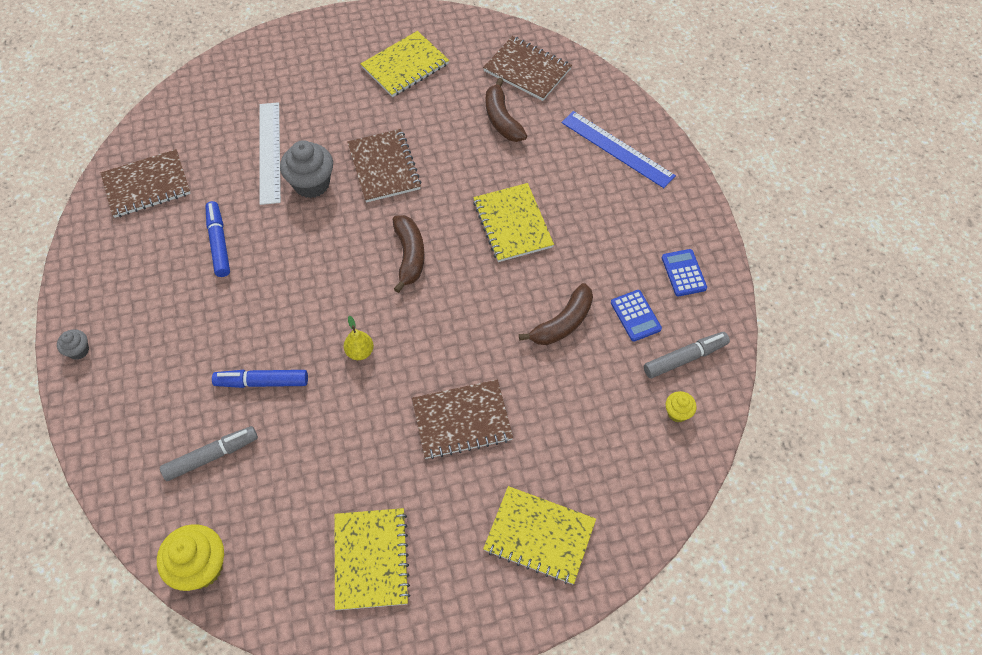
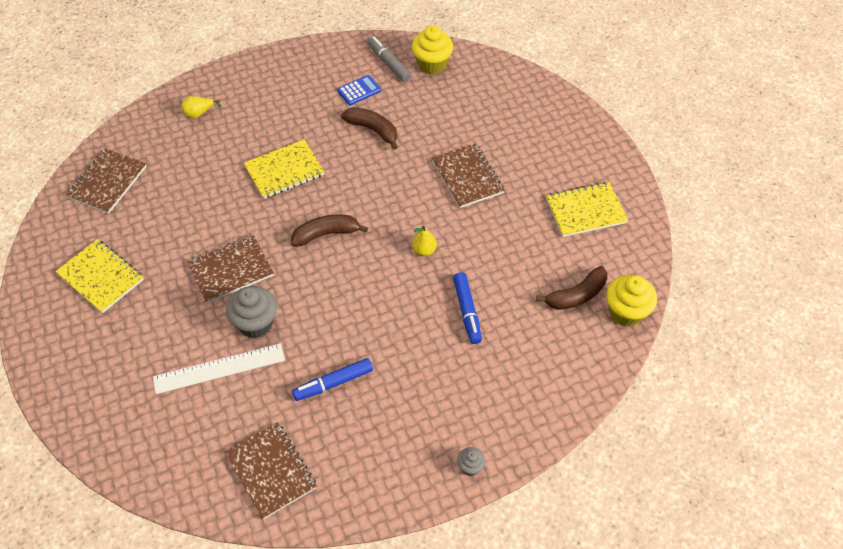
camera: 100 degrees left, 5 degrees down
(211, 456) = (540, 330): grey marker -> none
(502, 119) = (169, 192): brown banana -> brown banana (576, 295)
(539, 536) = (539, 124): yellow notebook -> none
(617, 149) = (199, 113): blue ruler -> yellow pear
(677, 413) = (432, 64): yellow cupcake -> yellow cupcake, size x1.95
(683, 273) = (317, 67): blue calculator -> none

